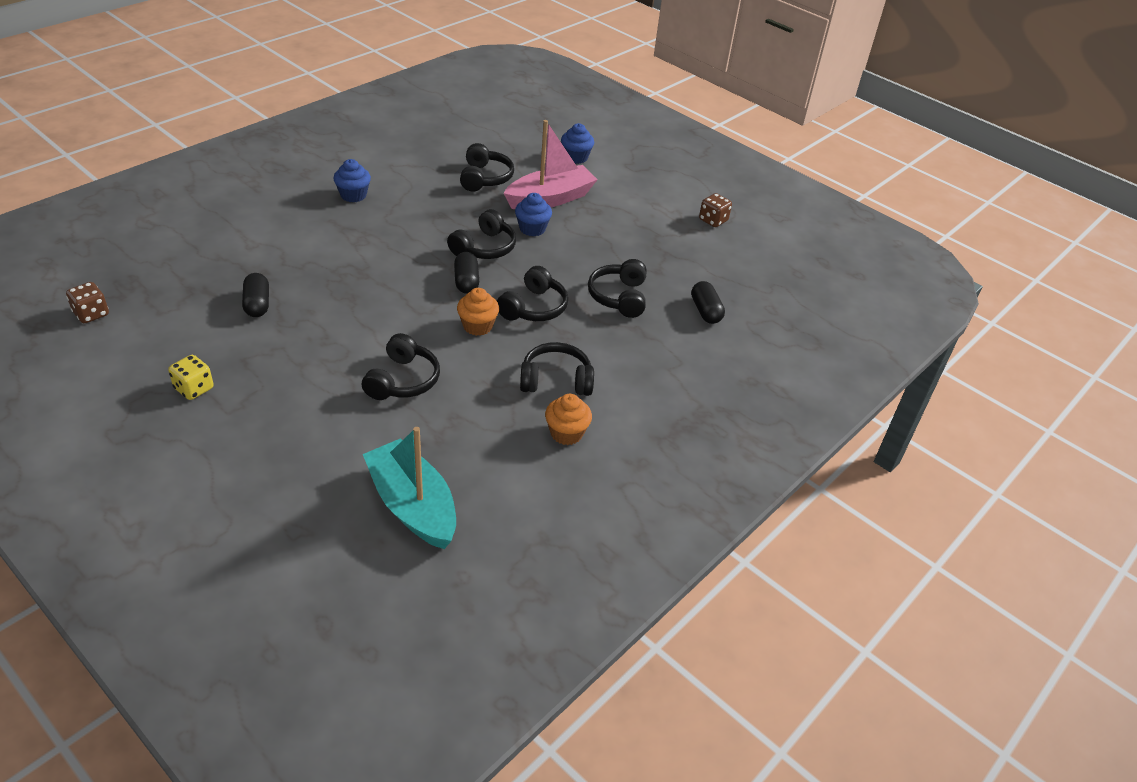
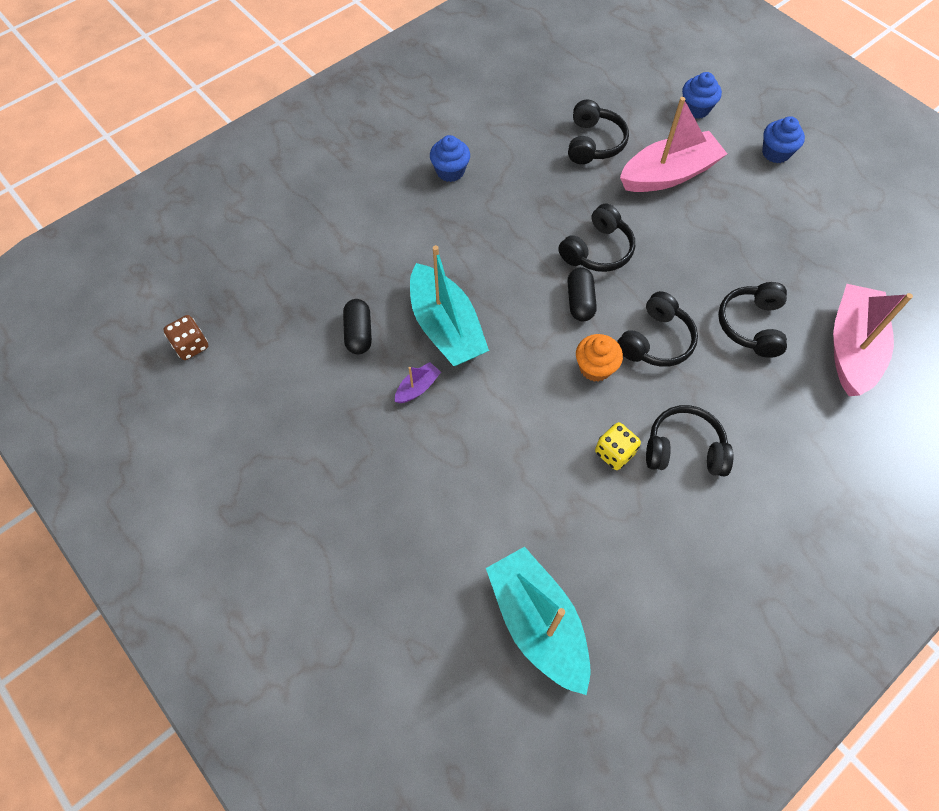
camera: 10 degrees right, 20 degrees up
(194, 388) = (302, 452): yellow dice -> yellow dice (614, 453)
(310, 341) = (417, 387): none -> purple boat
(341, 300) = (446, 327): none -> turquoise boat
(403, 380) = (518, 445): black headphones -> none
(532, 229) = (650, 221): blue cupcake -> blue cupcake (775, 153)
(566, 433) = (698, 526): orange cupcake -> none
(705, 311) = (851, 348): black capsule -> pink boat
(713, 220) = (858, 207): brown dice -> none

